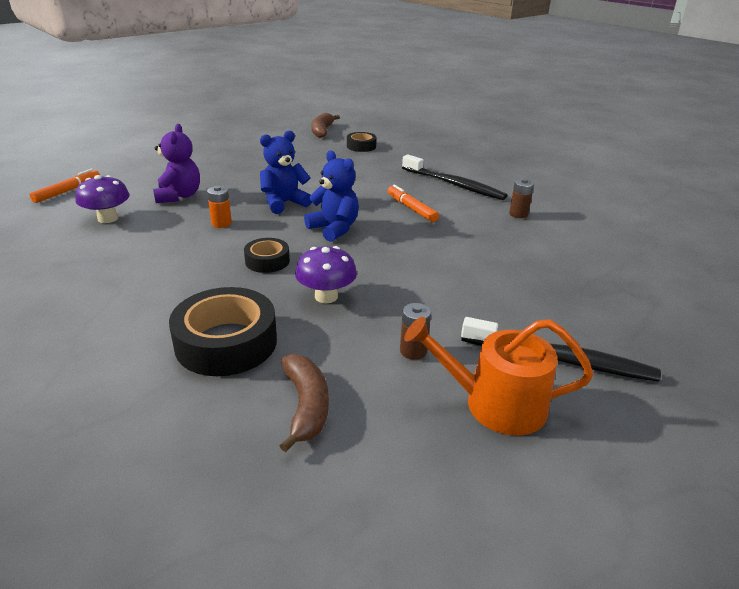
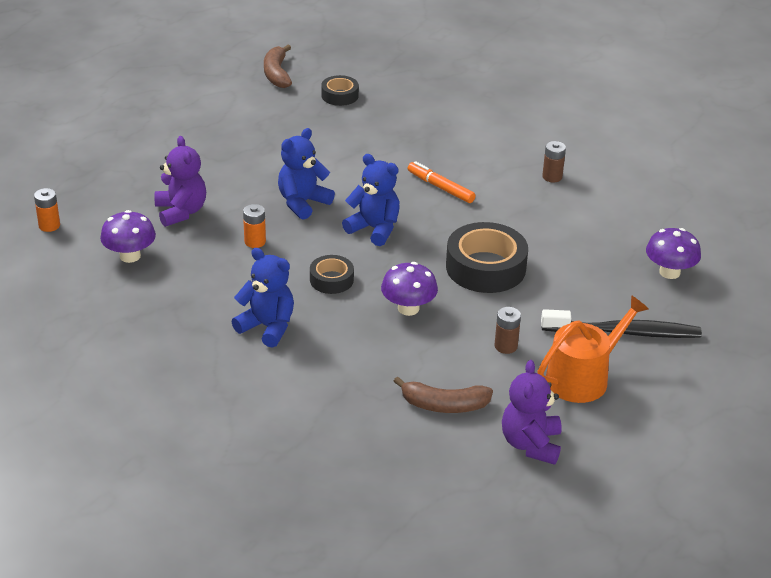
camera: 15 degrees left, 5 degrees up
(67, 191) = (49, 225): orange marker -> orange battery
(174, 290) = (267, 327): none -> blue teddy bear
(226, 342) = (349, 367): black tape -> black tape (485, 267)
(306, 406) = (444, 405): brown banana -> brown banana turned 120 degrees clockwise
(393, 483) = (531, 444): none -> purple teddy bear
(454, 185) = (472, 144): black toothbrush -> none
(495, 404) = (583, 377): orange watering can -> orange watering can turned 150 degrees clockwise
(625, 306) = (669, 272): none -> purple mushroom

